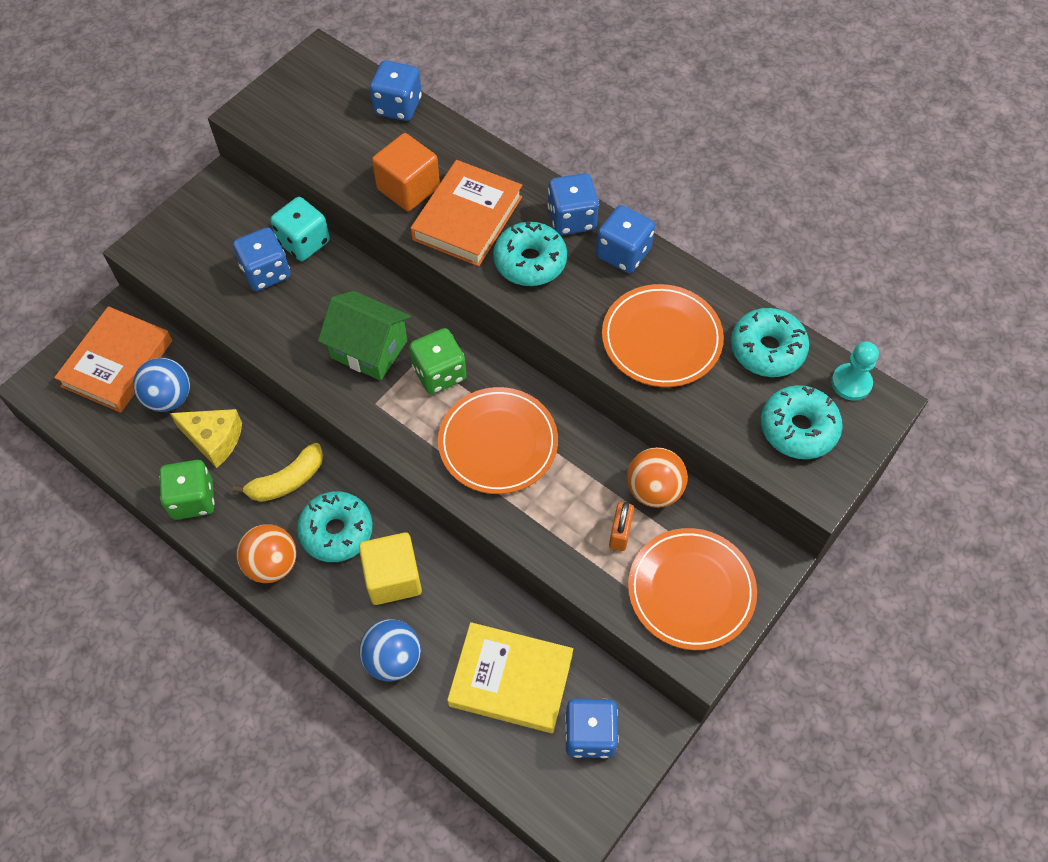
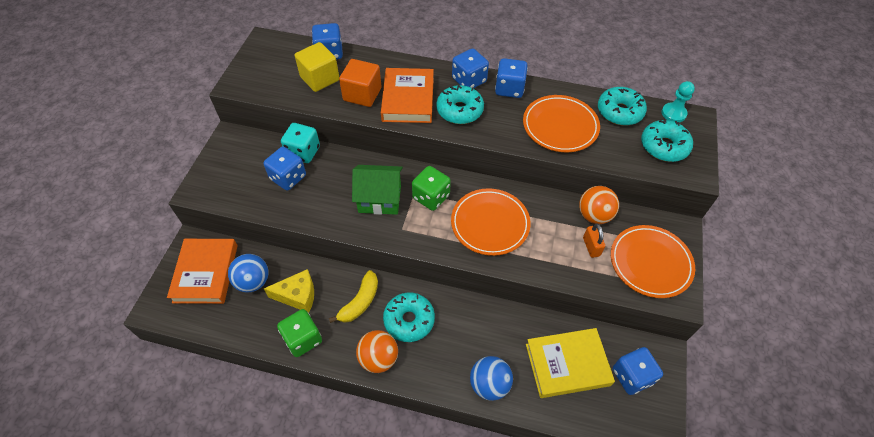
camera: 25 degrees left, 5 degrees down
(393, 578) = (460, 334): yellow cube -> yellow cube (320, 78)

